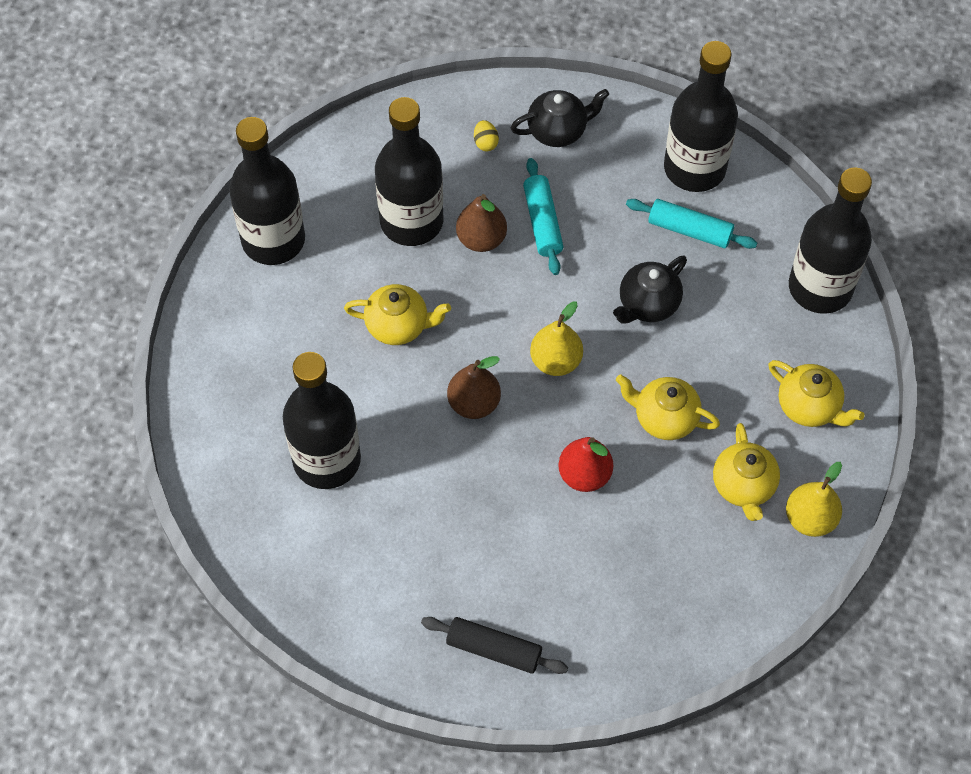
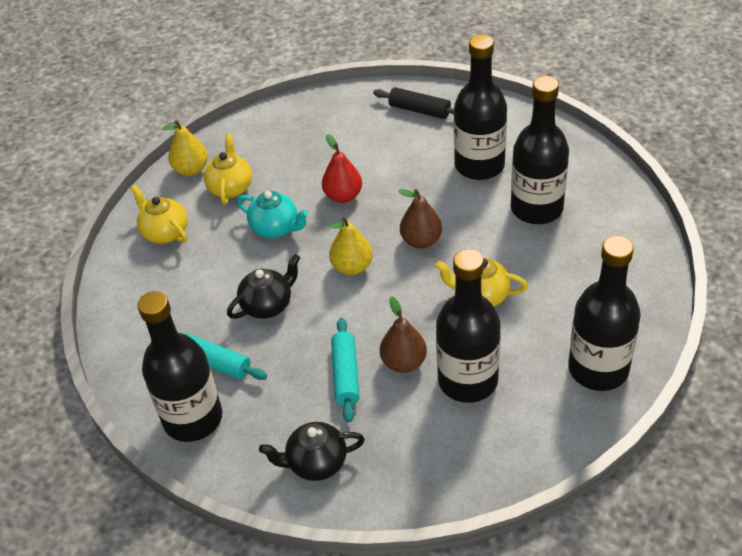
camera: 170 degrees left, 15 degrees down
(485, 143) = (391, 453): yellow egg -> none
(664, 418) = (275, 228): yellow teapot -> turquoise teapot
(820, 287) = (121, 313): black bottle -> black bottle (479, 165)

